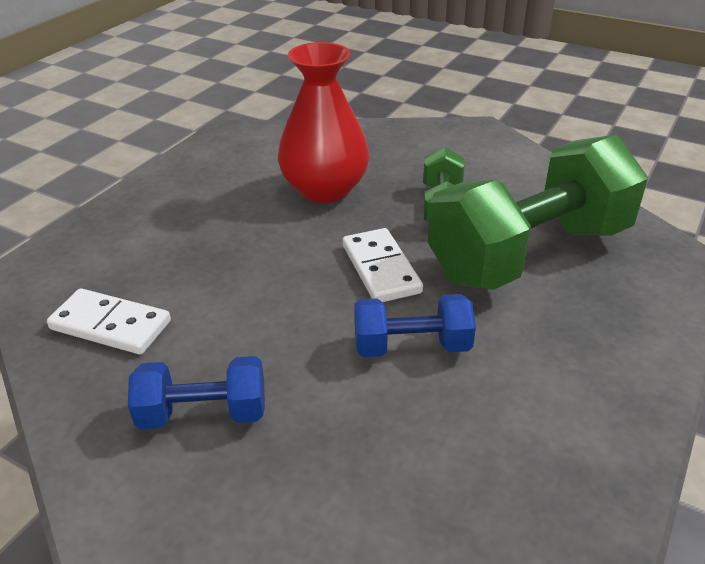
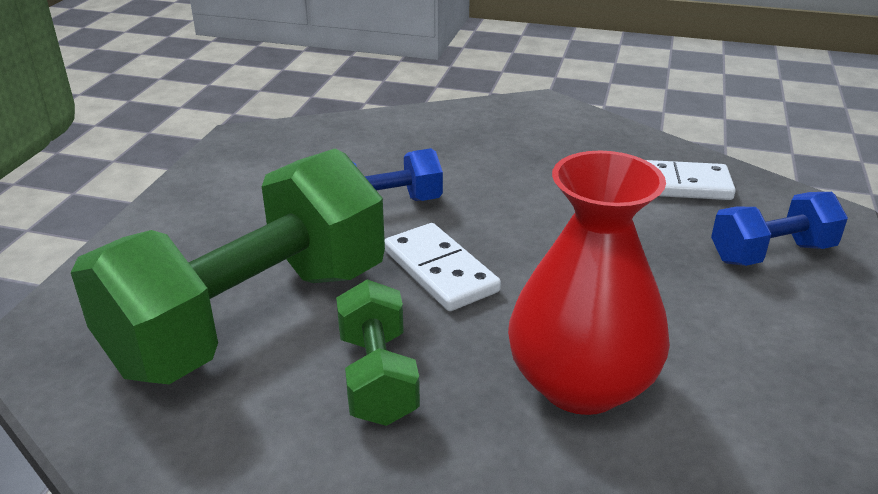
camera: 165 degrees right, 5 degrees down
(203, 413) = (535, 147): blue dumbbell -> blue dumbbell (771, 253)

